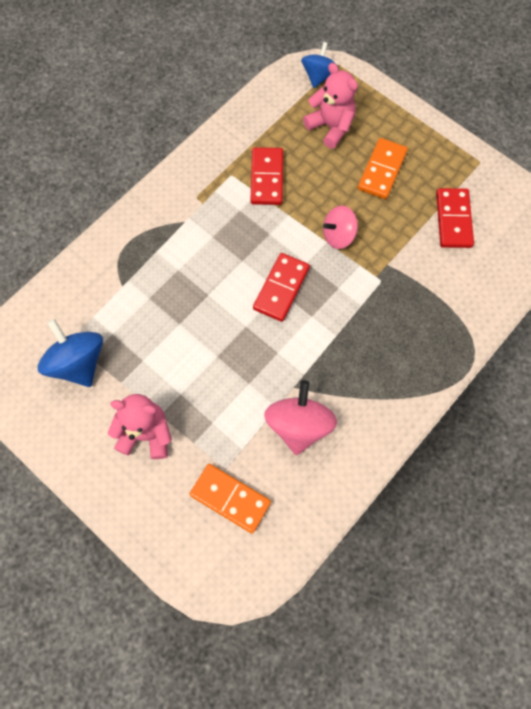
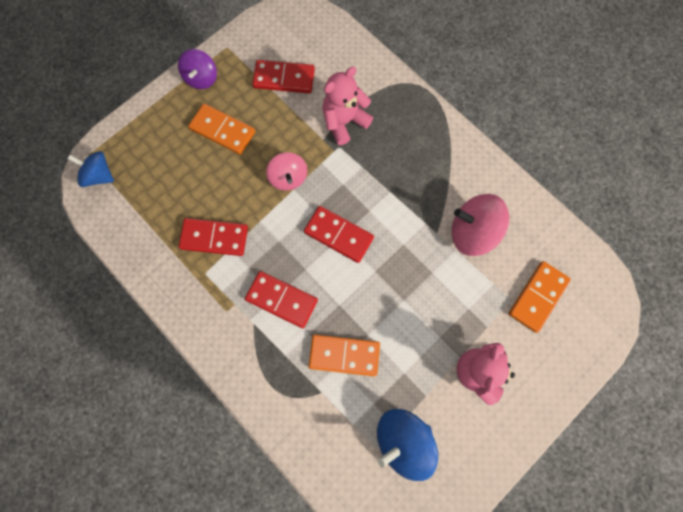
camera: 85 degrees left, 5 degrees up
(158, 303) = (344, 355): none -> orange domino
(209, 243) = (281, 300): none -> red domino
(331, 127) = (164, 171): pink teddy bear -> pink teddy bear (344, 122)
(438, 144) = (201, 78): none -> purple spinning top

